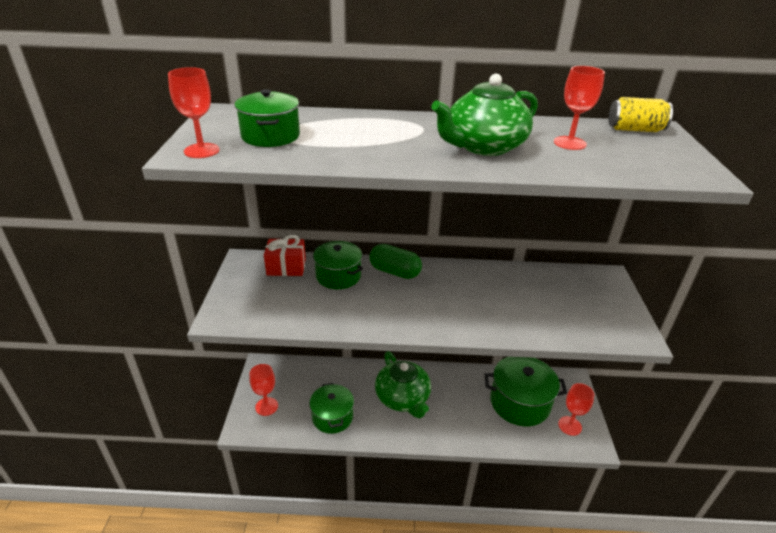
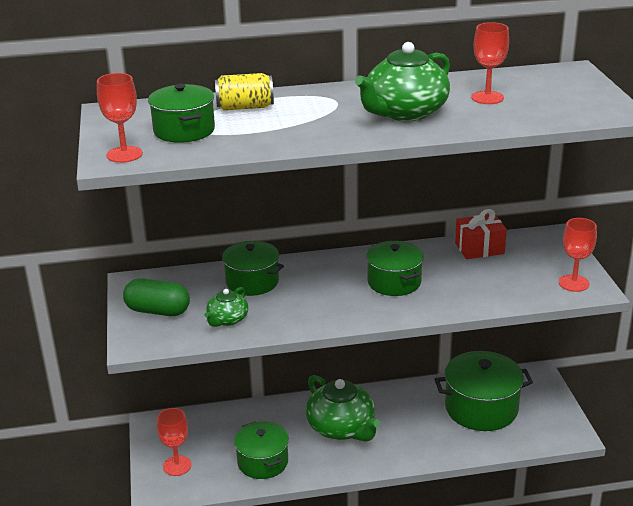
camera: 10 degrees left, 5 degrees down
(286, 267) = (187, 282): red gift -> red gift (479, 248)
(304, 308) = (227, 320): none -> green teapot
(394, 272) = (315, 268): green capsule -> green capsule (158, 311)
(457, 297) = (394, 282): none -> green pot
(569, 426) = (543, 421): red goblet -> red goblet (573, 283)
(634, 129) = (548, 75): yellow can -> yellow can (245, 107)

